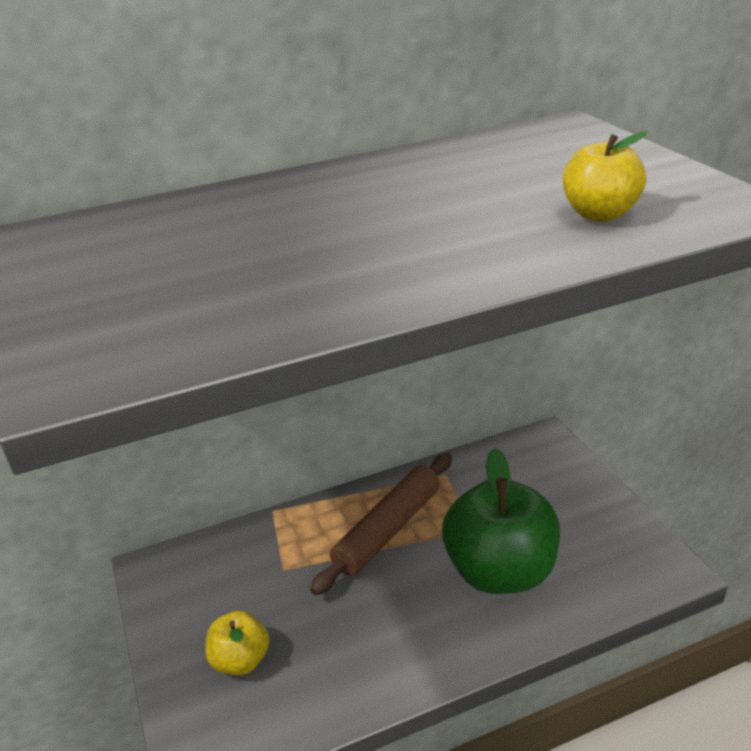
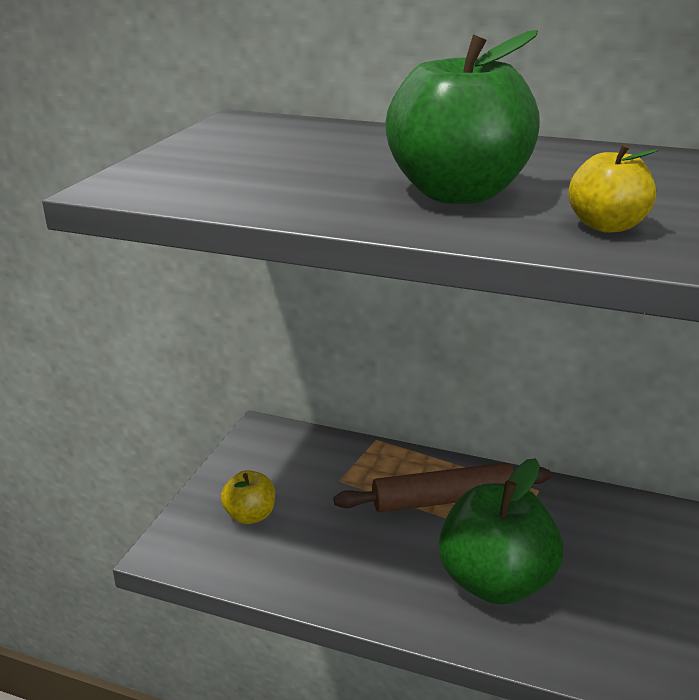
camera: 40 degrees right, 5 degrees down
(438, 231) = (458, 193): none -> green apple

